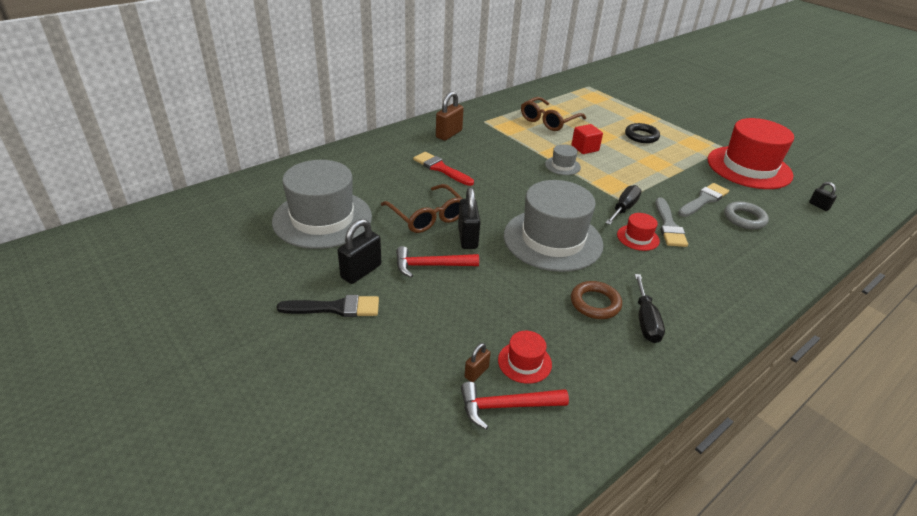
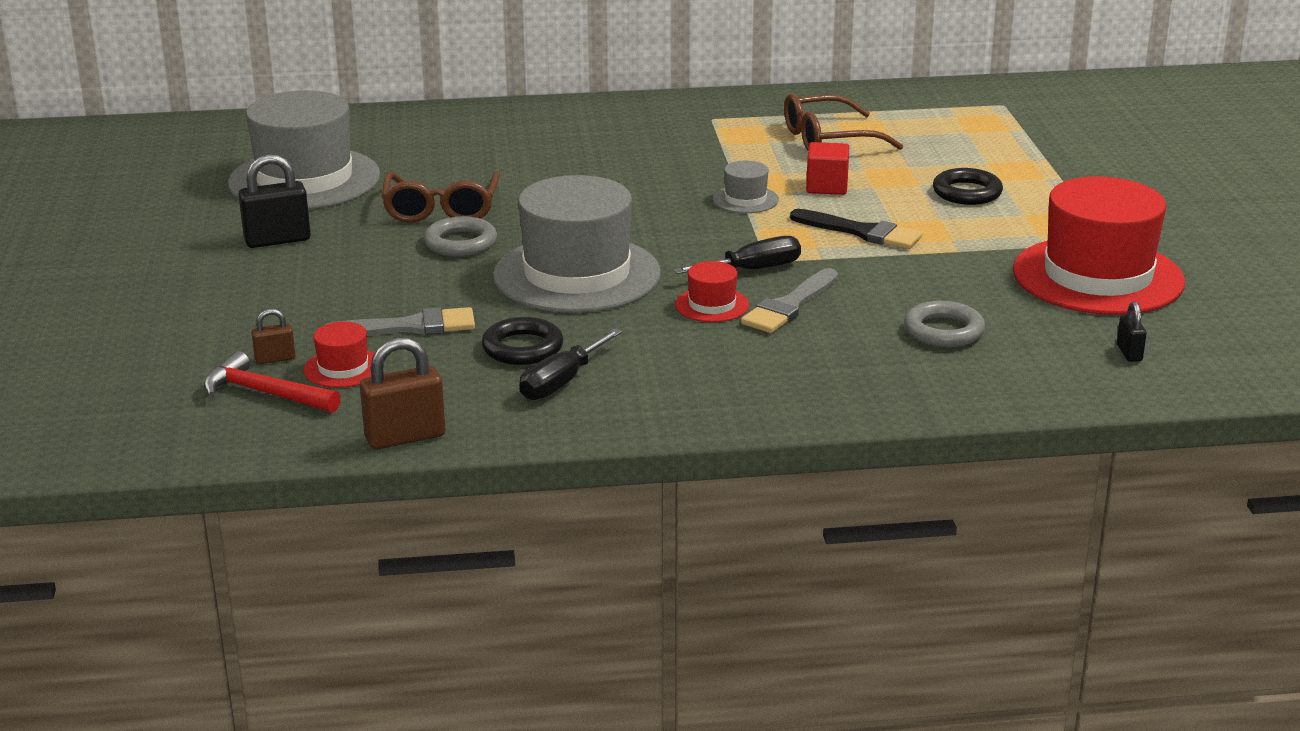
camera: 35 degrees right, 10 degrees down
(335, 308) = (203, 264): black brush -> black brush (862, 232)
(431, 265) = (369, 257): red hammer -> none
(441, 168) = (545, 162): red brush -> none
(449, 134) = (626, 124): brown padlock -> brown padlock (405, 437)
(467, 238) = (460, 243): black padlock -> grey ring
(595, 303) = (522, 348): brown ring -> black ring
(704, 200) = (915, 293): grey brush -> grey brush (409, 327)

